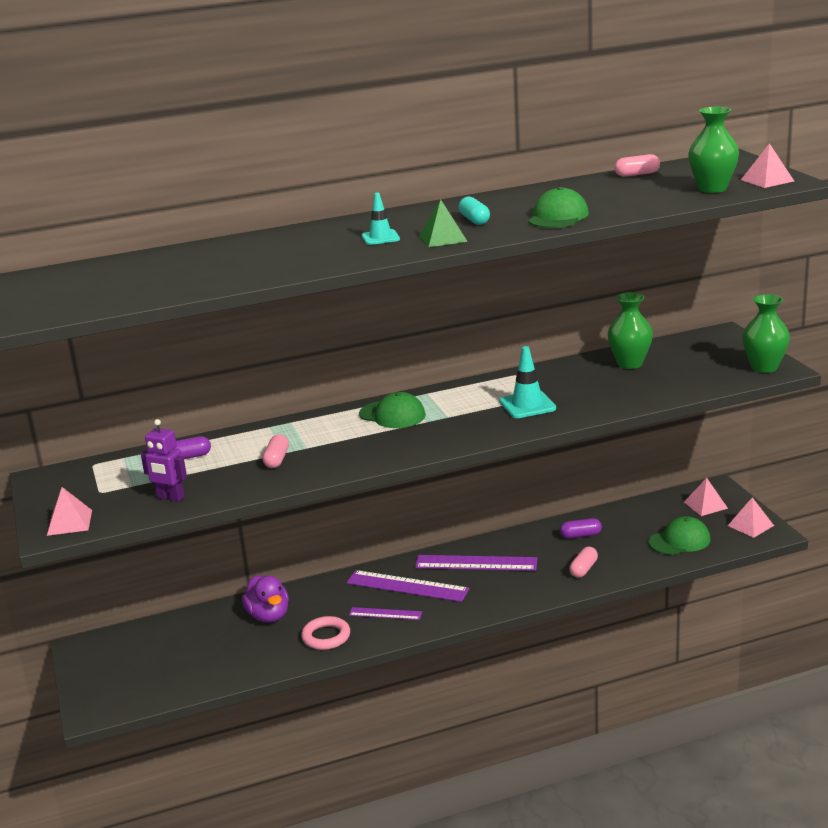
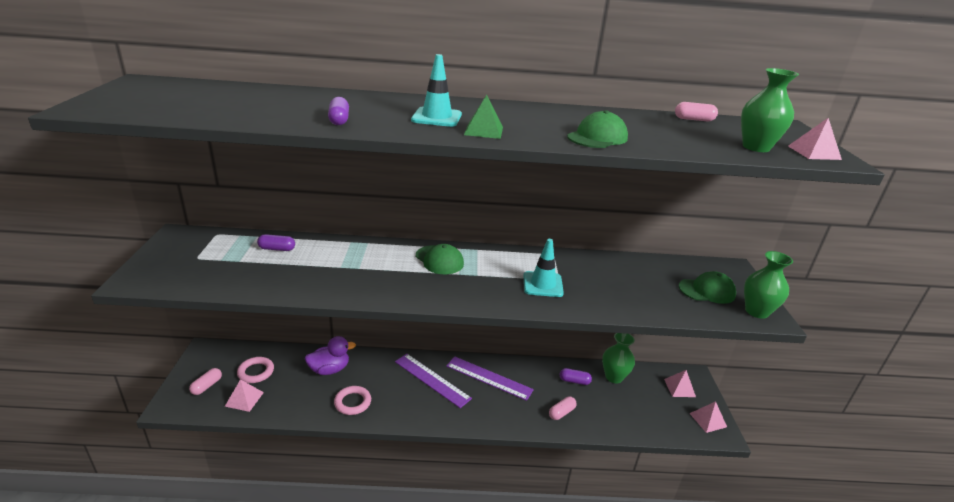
camera: 15 degrees right, 5 degrees up
(69, 522) = (151, 277): pink pyramid -> pink pyramid (244, 399)
(170, 498) = (232, 280): purple robot -> none
(174, 647) = (256, 372): none -> pink ring
(268, 616) = (329, 369): purple duck -> purple duck turned 105 degrees counterclockwise
(277, 459) = (330, 271): pink capsule -> pink capsule (207, 386)
(287, 265) = (339, 120): none -> purple capsule
(380, 238) = (436, 117): turquoise traffic cone -> turquoise traffic cone, size x1.51
(385, 614) = (403, 398): purple ruler -> none
(474, 220) = (525, 122): turquoise capsule -> none
(629, 364) = (644, 272): green vase -> green vase (614, 377)
(679, 541) = (646, 413): green cap -> green cap (707, 291)

